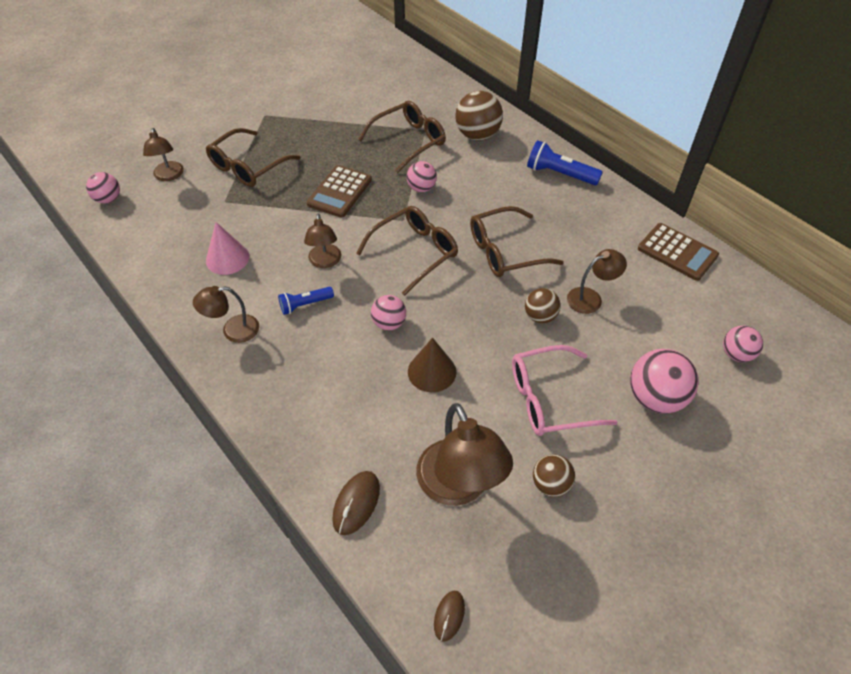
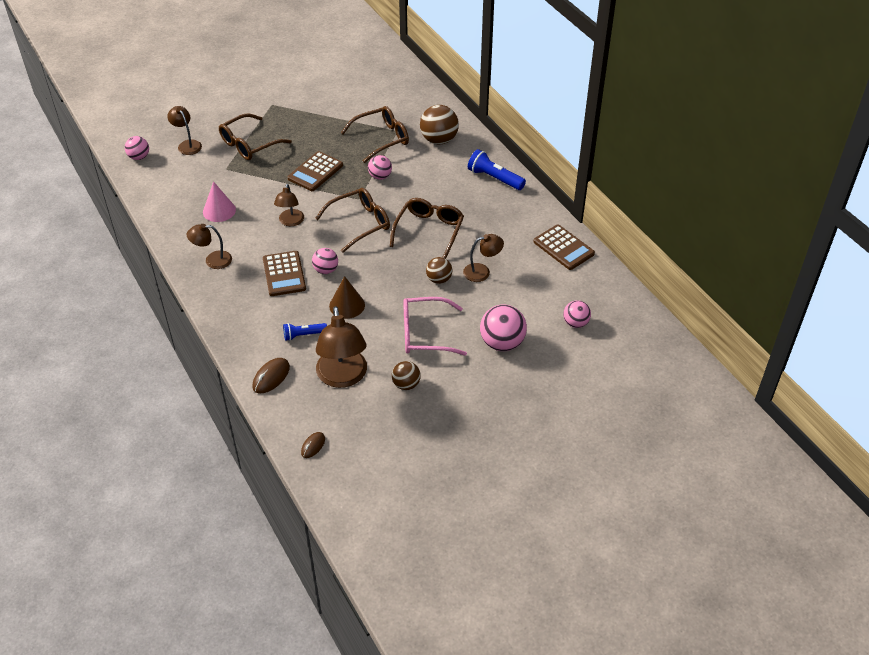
camera: 10 degrees right, 5 degrees down
(169, 176) = (187, 144): brown lamp -> brown lamp turned 150 degrees clockwise
(305, 304) = (268, 250): blue flashlight -> blue flashlight (303, 335)
(335, 337) = (284, 274): none -> brown calculator
(505, 251) = (429, 231): brown glasses -> brown glasses turned 120 degrees clockwise

